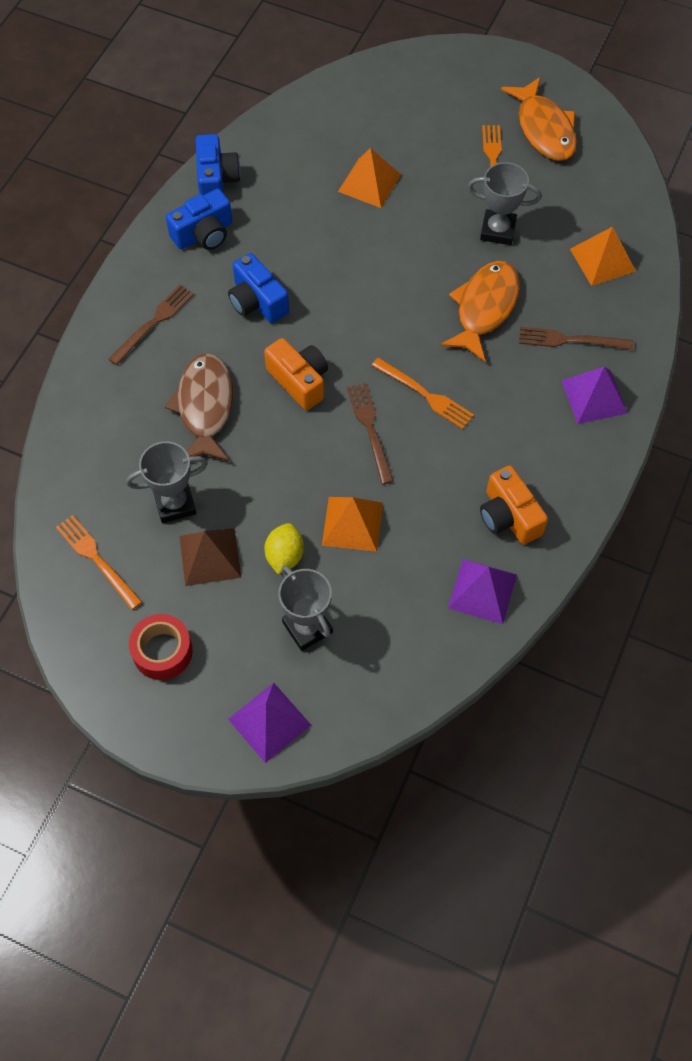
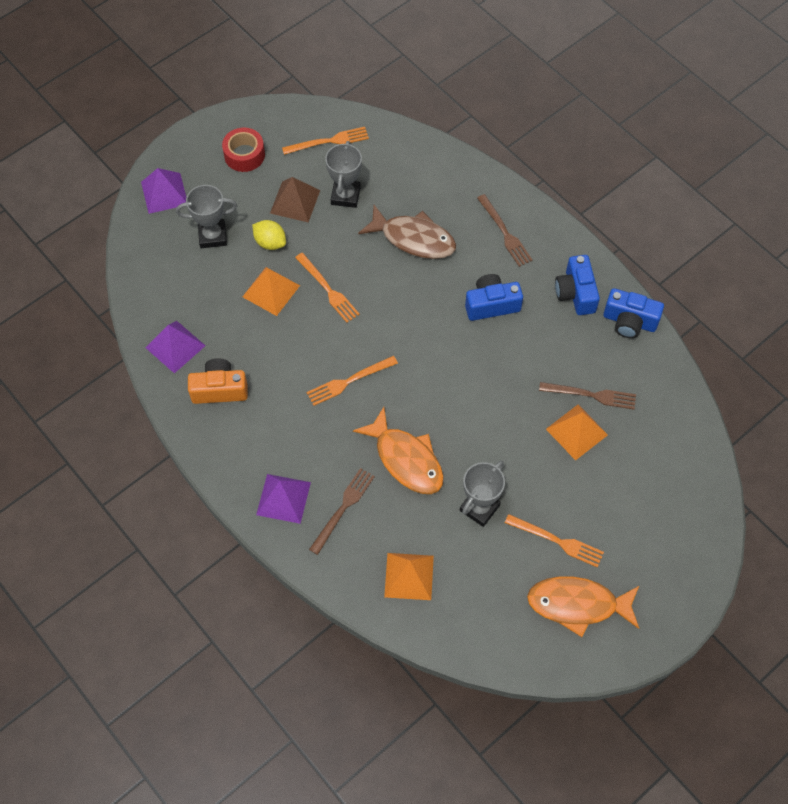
camera: 115 degrees right, 0 degrees up
(299, 381) = (405, 304): orange camera -> none
(319, 465) = (328, 290): none -> orange fork
(370, 429) = (339, 333): brown fork -> brown fork (591, 395)

